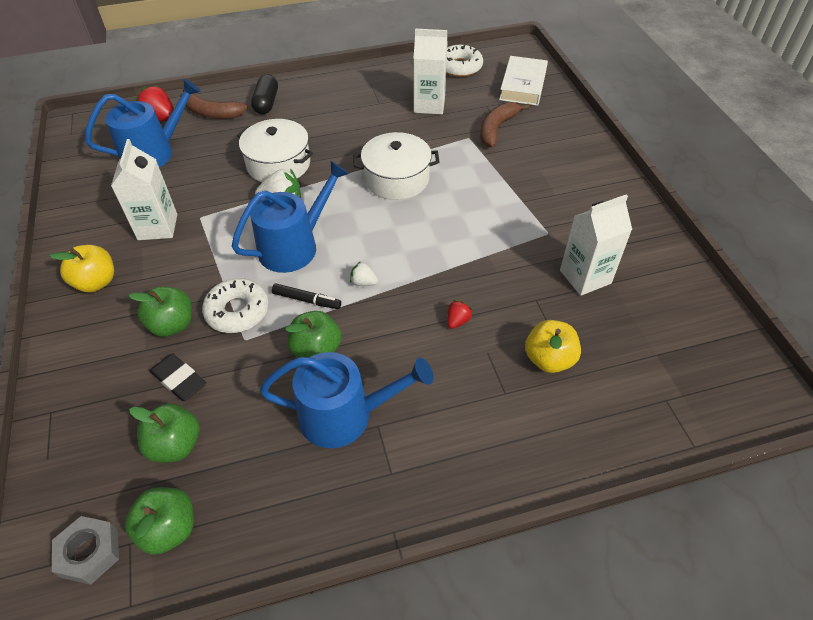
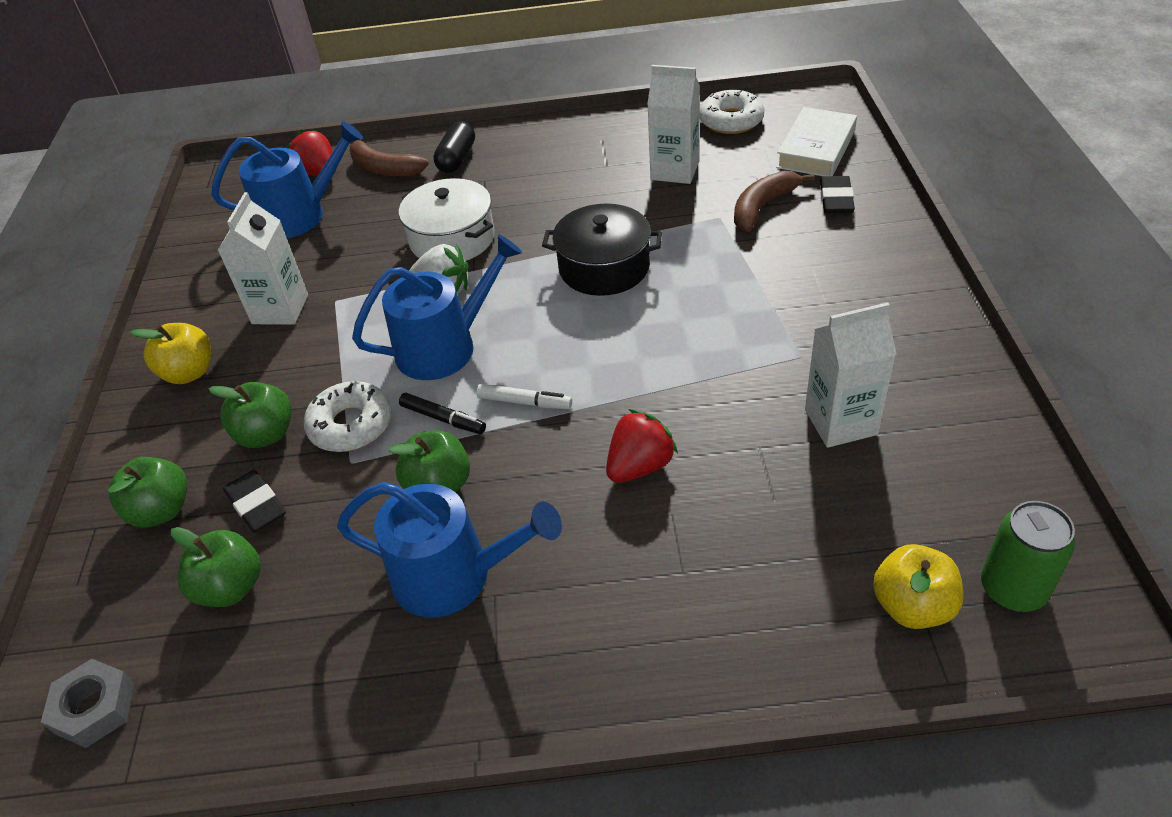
camera: 15 degrees right, 5 degrees down
(169, 529) = (195, 693): green apple -> green apple (161, 510)
(363, 282) = (524, 402): white strawberry -> white marker
(396, 179) = (604, 267): white pot -> black pot
(457, 321) = (639, 466): red strawberry -> red strawberry, size x1.80
(544, 121) = (836, 199): none -> black eraser
(549, 359) = (757, 532): yellow apple -> yellow apple (912, 606)
(719, 379) = (1012, 589): none -> green can

